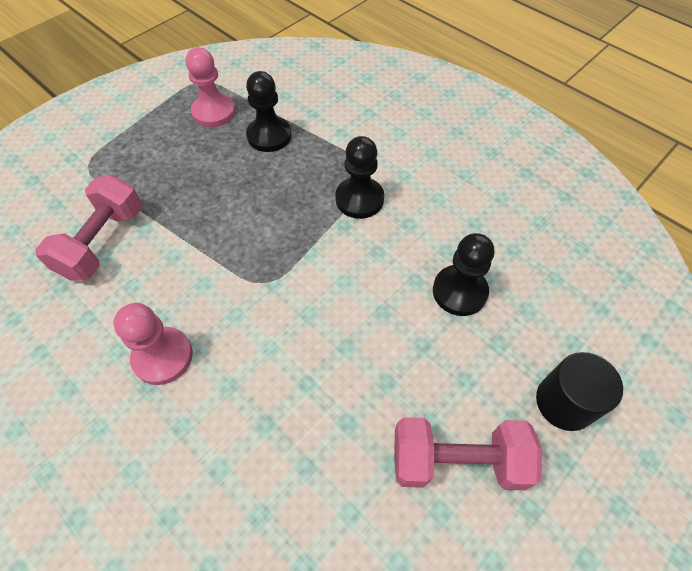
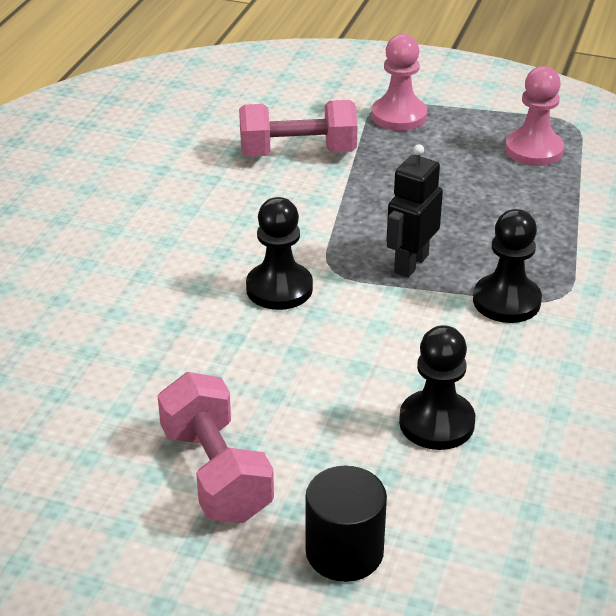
camera: 65 degrees right, 20 degrees down
(163, 357) = (203, 237): pink pawn -> pink pawn (399, 116)
(269, 136) = (538, 201): black pawn -> black pawn (279, 288)
(289, 232) = (410, 264): none -> black robot

